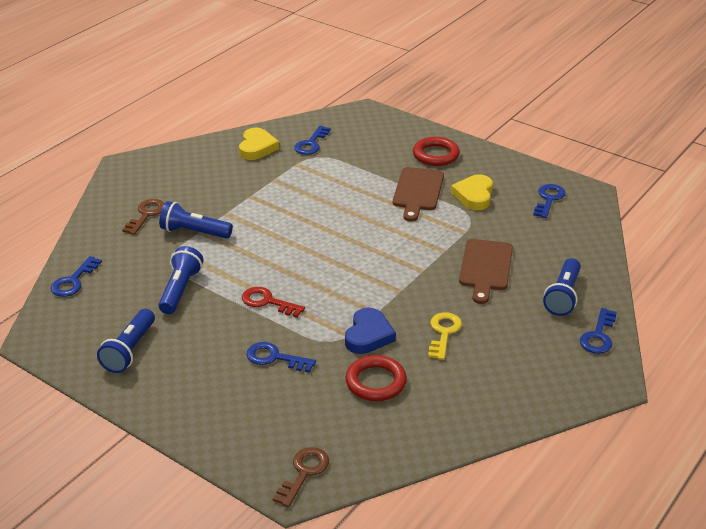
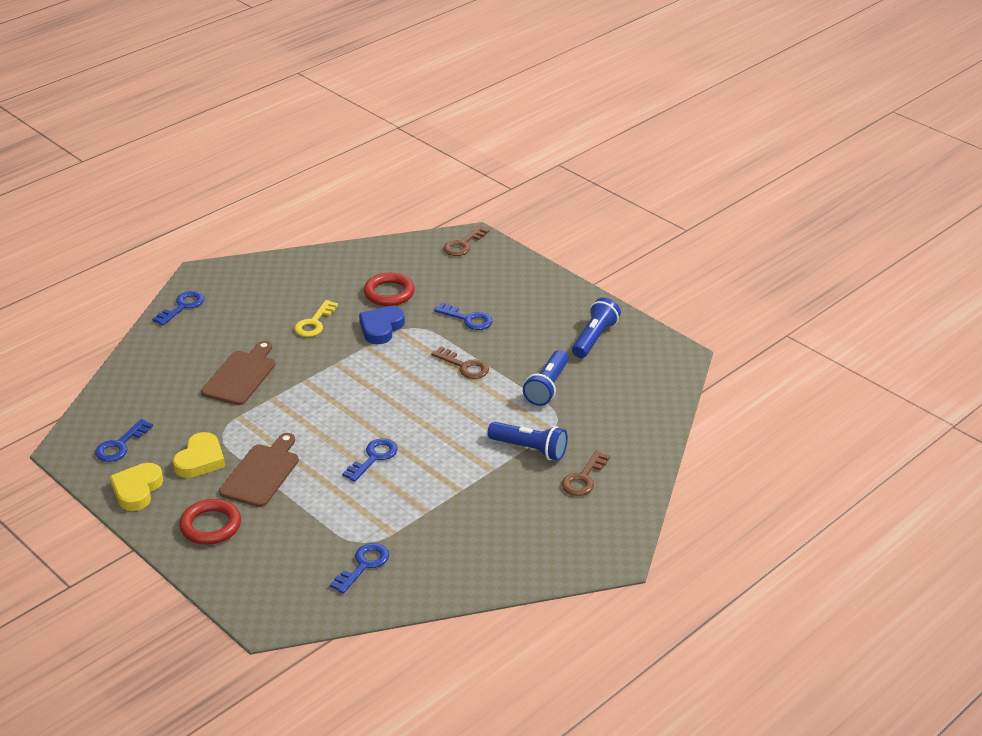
camera: 170 degrees left, 0 degrees up
(73, 281) = (655, 407): blue key -> blue key (374, 458)
(257, 147) = (437, 567): yellow heart -> yellow heart (137, 490)
(267, 302) = (464, 366): red key -> brown key
(563, 296) = (187, 341): blue flashlight -> none

